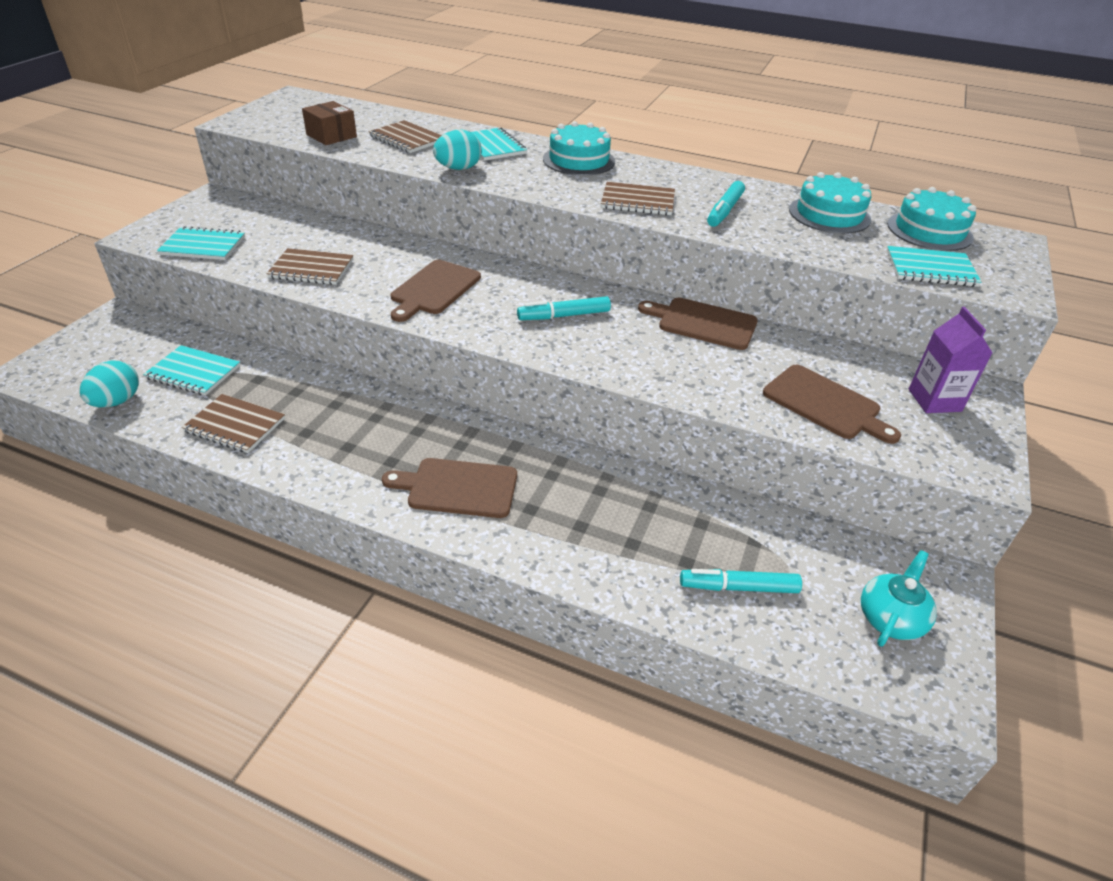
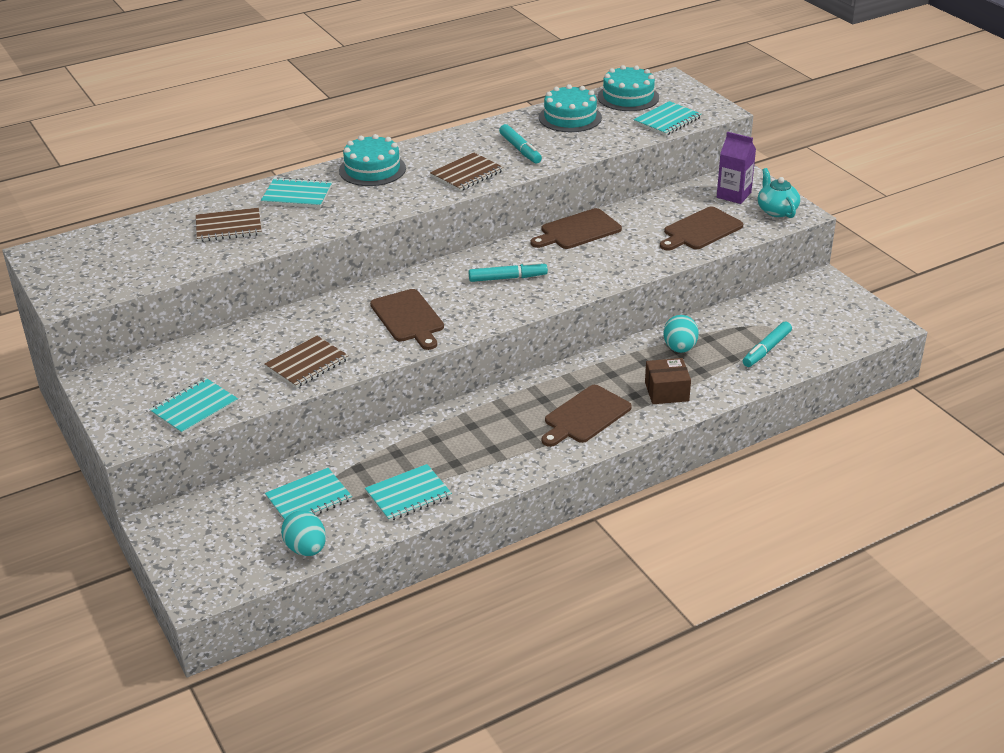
camera: 50 degrees left, 5 degrees down
(235, 425) = (408, 495): brown notebook -> turquoise notebook
(331, 136) = (171, 260): brown box -> brown box (666, 391)
(458, 168) = (319, 223): turquoise egg -> turquoise egg (679, 348)
(563, 316) = (508, 278): turquoise marker -> turquoise marker turned 120 degrees counterclockwise
(825, 404) = (700, 230): brown cutting board -> brown cutting board turned 150 degrees clockwise
(890, 618) = (830, 313): turquoise teapot -> turquoise teapot (776, 210)

